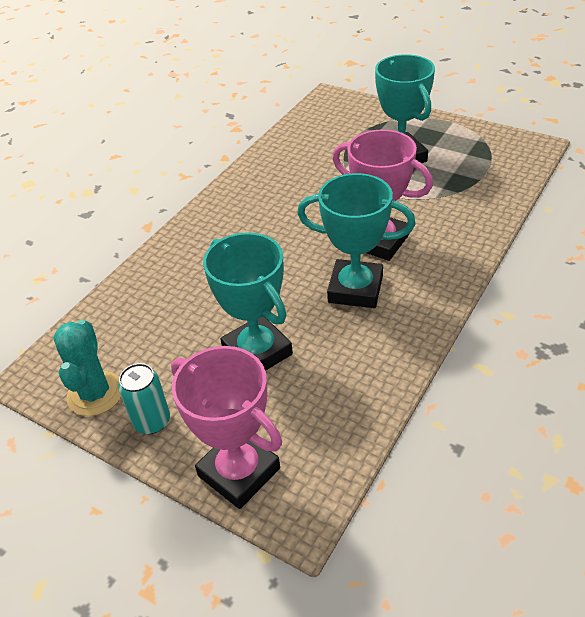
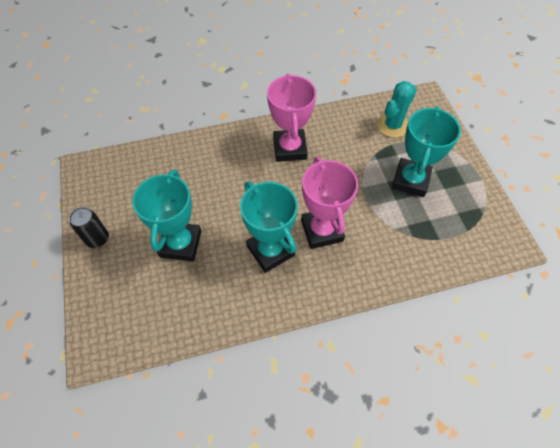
camera: 40 degrees right, 15 degrees up
(95, 394) = (94, 200): turquoise cactus -> turquoise cactus (392, 125)
(152, 421) = (97, 239): turquoise can -> black can
(239, 472) = (98, 303): pink trophy -> pink trophy (290, 148)

